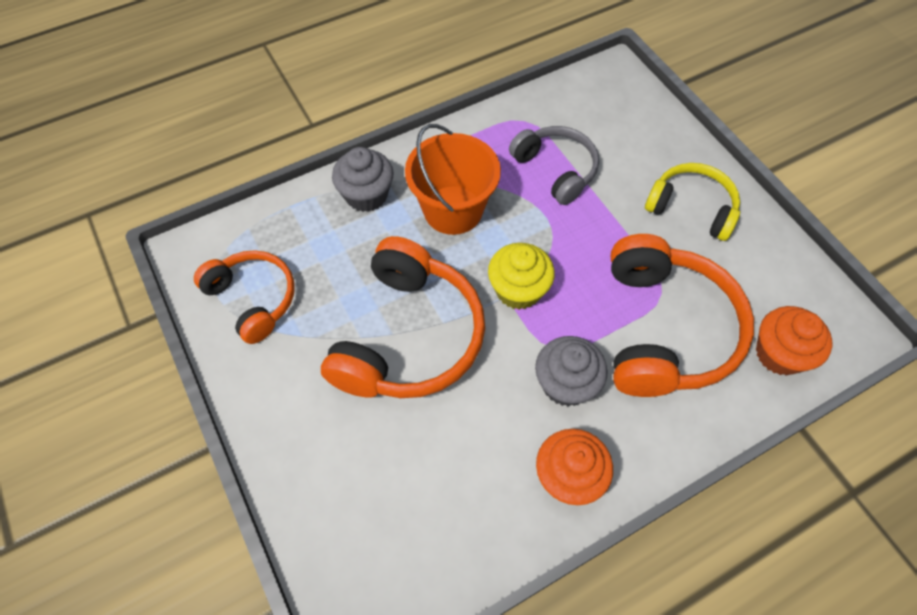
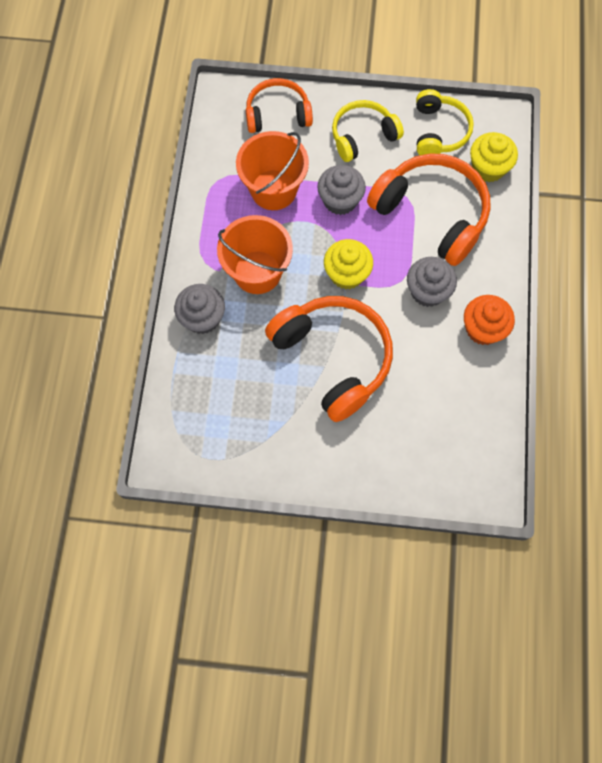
camera: 55 degrees left, 10 degrees up
(253, 299) = (234, 437): orange headphones -> orange headphones (278, 114)
(556, 170) = (273, 190): grey headphones -> orange bucket
(597, 232) = (340, 200): none -> grey cupcake
(772, 275) = (439, 131): none -> yellow headphones
(779, 354) = (488, 168): orange cupcake -> yellow cupcake

